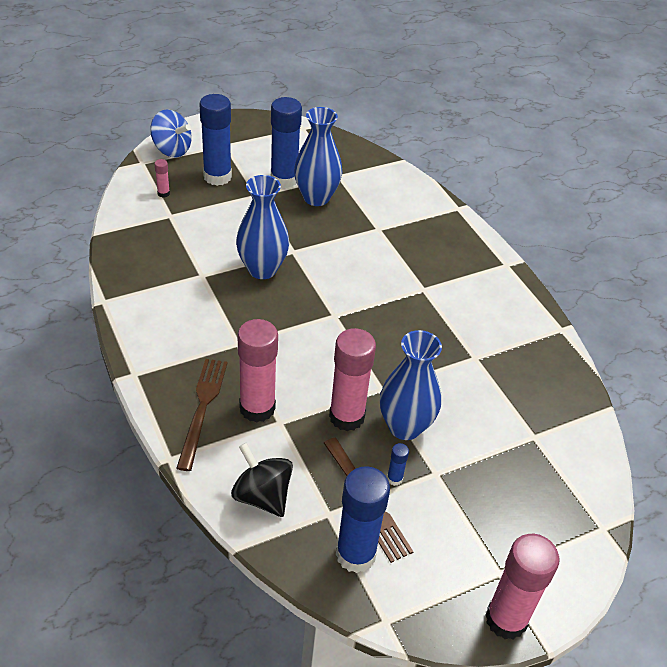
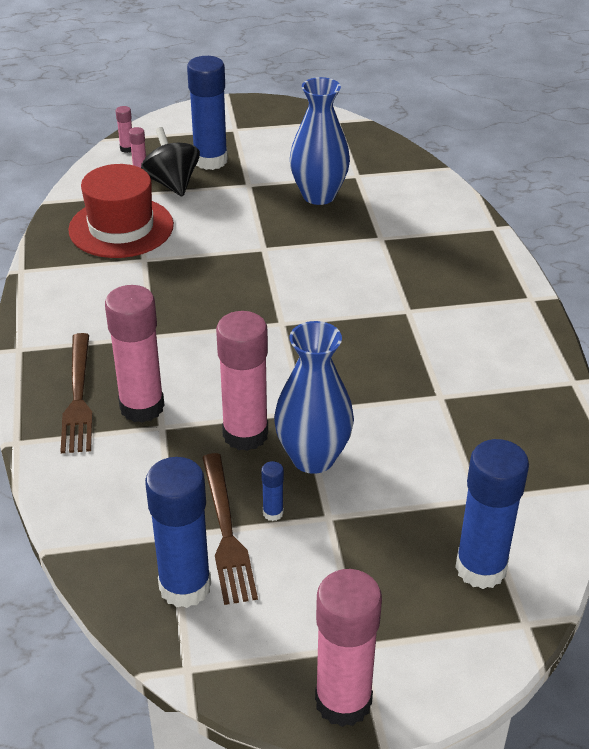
camera: 20 degrees right, 5 degrees down
(143, 174) = (127, 149): none -> pink glue stick
(170, 249) = (121, 227): none -> red hat
(172, 150) = (171, 128): blue spinning top -> none
(202, 408) = (78, 397): brown fork -> brown fork turned 150 degrees clockwise
(262, 269) = (217, 262): blue vase -> none
(262, 496) = (103, 501): black spinning top -> black spinning top (172, 183)
(284, 179) = (288, 172): blue glue stick -> blue glue stick (481, 568)

